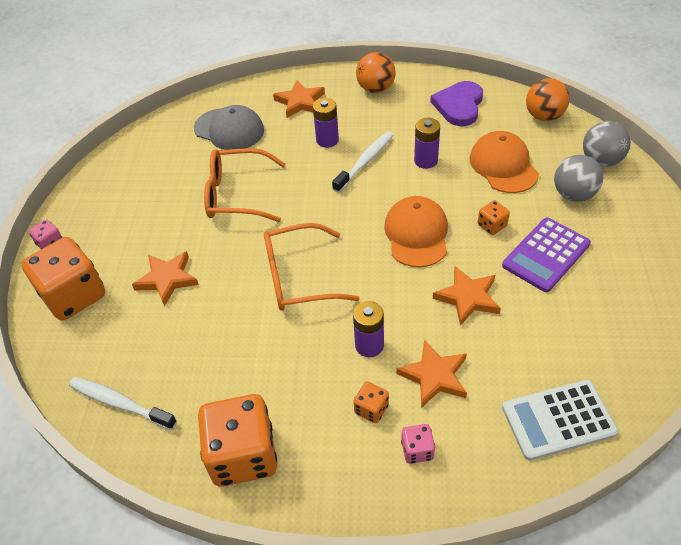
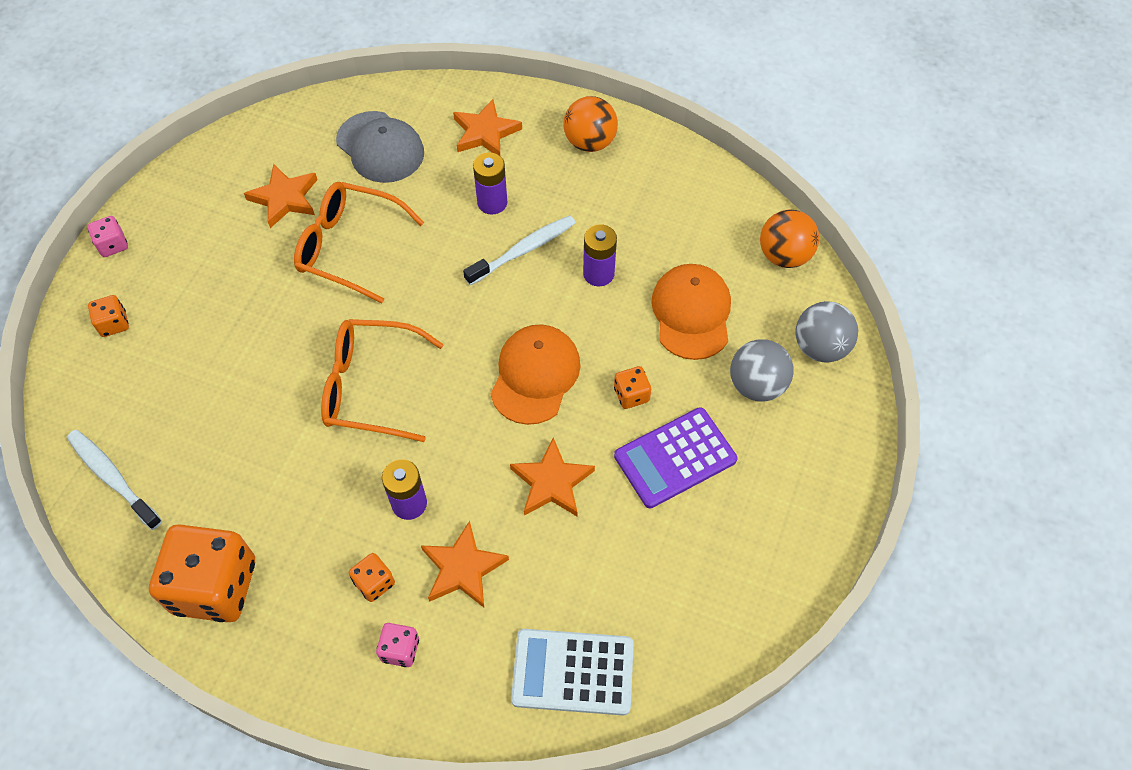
camera: 15 degrees right, 10 degrees up
(74, 295) = (114, 324): orange dice -> orange dice, size x0.44
(167, 279) = (223, 338): orange star -> orange star (285, 198)
(459, 105) = (683, 203): purple heart -> none

